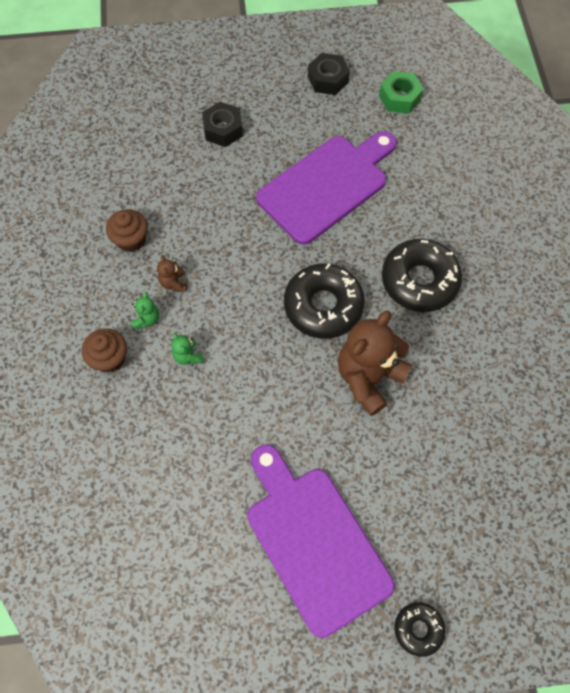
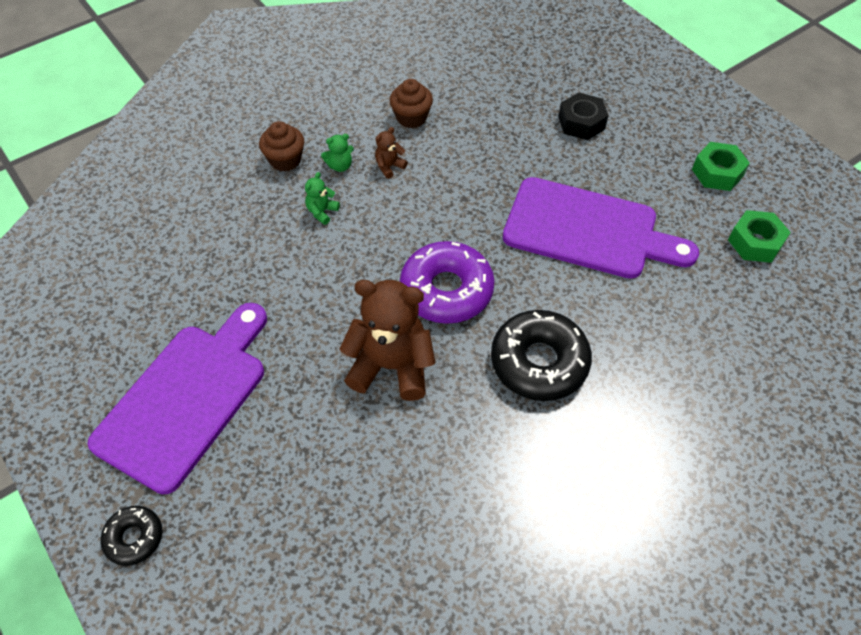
camera: 60 degrees right, 10 degrees down
(323, 306) = (446, 290): black donut -> purple donut
(328, 79) = (717, 173): black nut -> green nut

